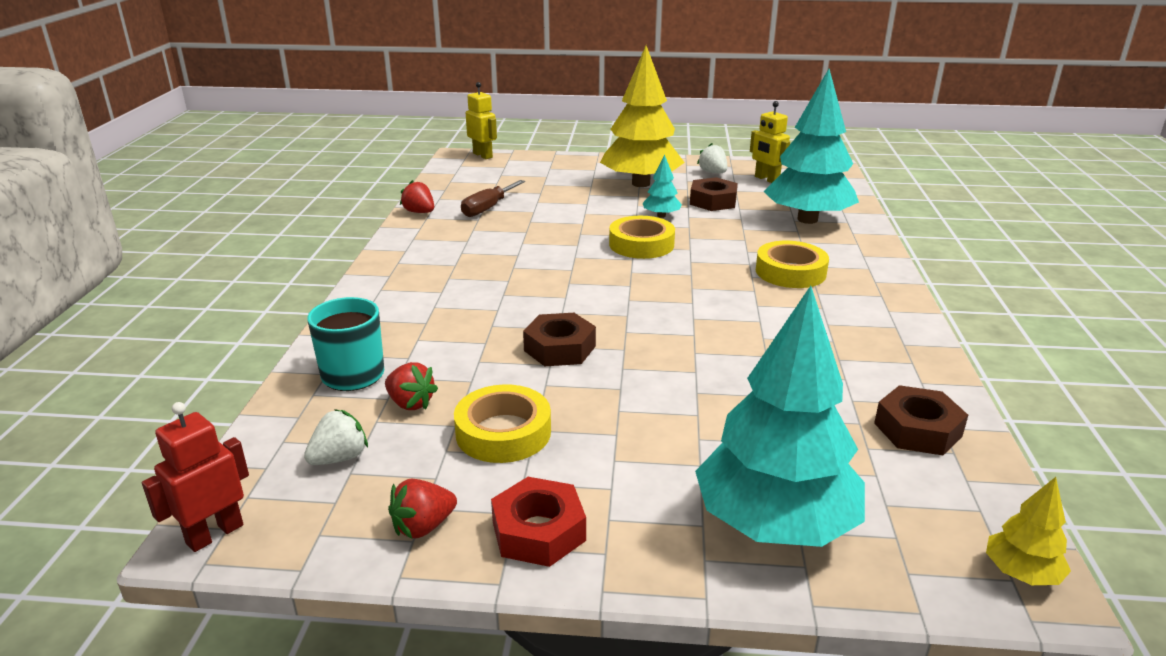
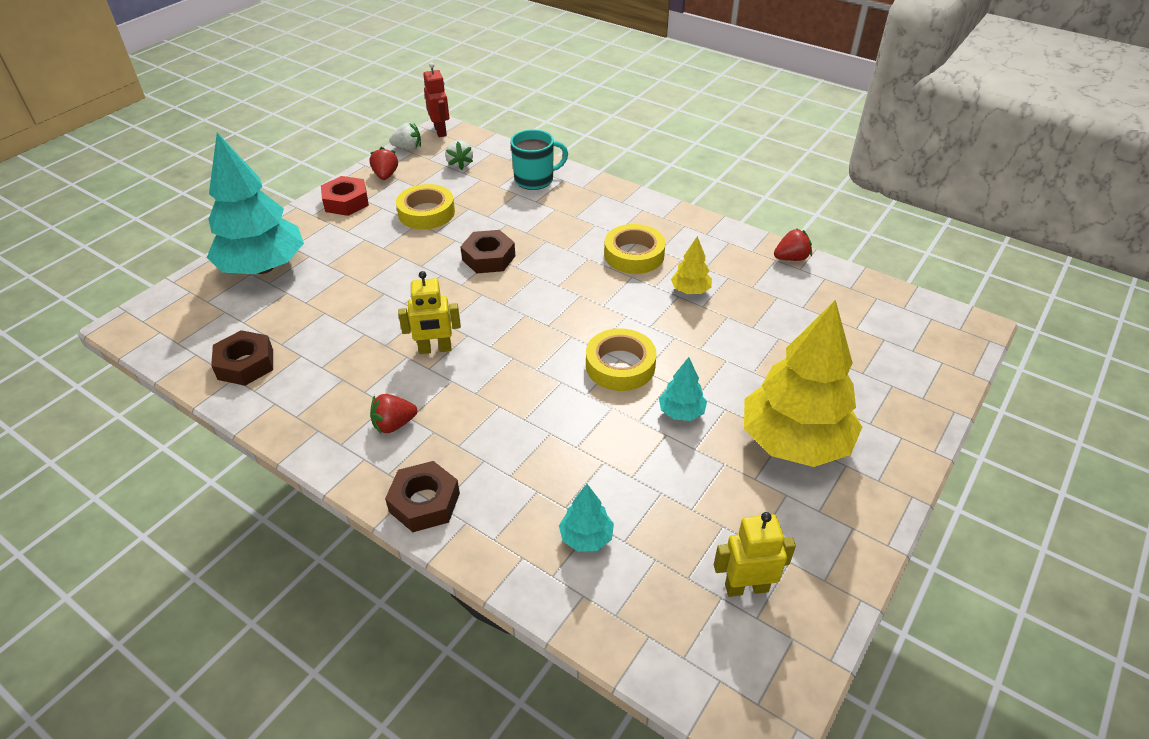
camera: 120 degrees right, 15 degrees up
(410, 403) = (485, 191): red strawberry -> red strawberry (394, 424)
(483, 155) = (966, 346): yellow robot -> yellow robot (435, 349)
(487, 208) = (777, 300): brown screwdriver -> none
(713, 172) = (803, 539): white strawberry -> white strawberry (408, 148)
(713, 201) = (697, 480): brown nut -> brown nut (424, 502)
(790, 272) = (483, 437): yellow tape -> yellow tape (634, 255)
(807, 219) = (586, 537): turquoise tree -> turquoise tree, size x0.43
(1021, 573) = (139, 326): yellow tree -> yellow tree (690, 291)

